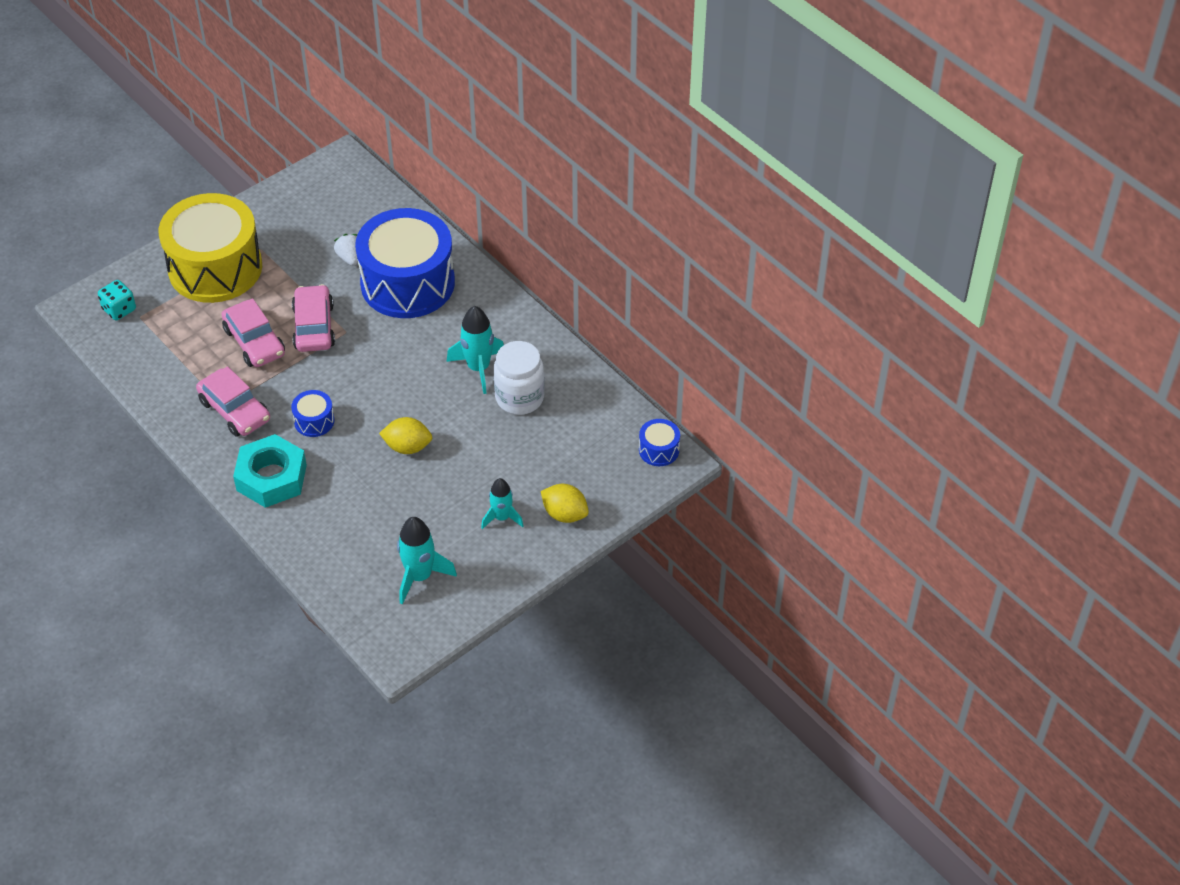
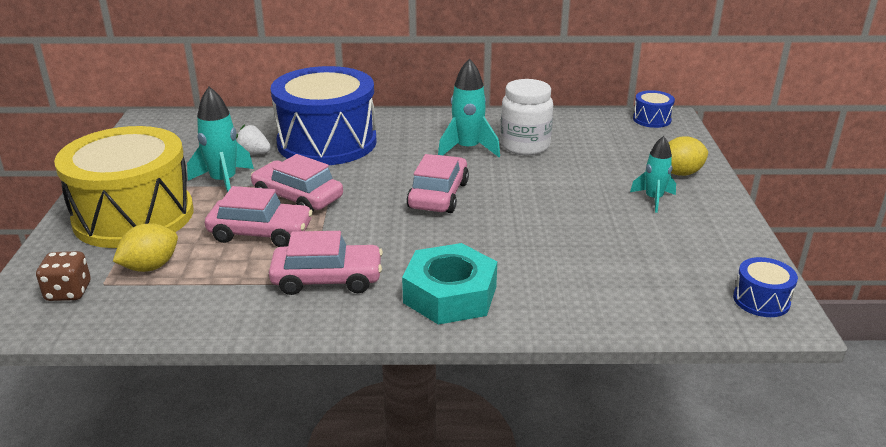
camera: 50 degrees left, 20 degrees down
(119, 309) = (68, 292): turquoise dice -> brown dice
(314, 421) = (411, 241): blue drum -> blue drum (761, 300)
(389, 396) = (438, 195): none -> pink car
(407, 447) = (511, 209): yellow lemon -> yellow lemon (150, 267)
(420, 576) = (686, 264): turquoise rocket -> turquoise rocket (224, 182)

